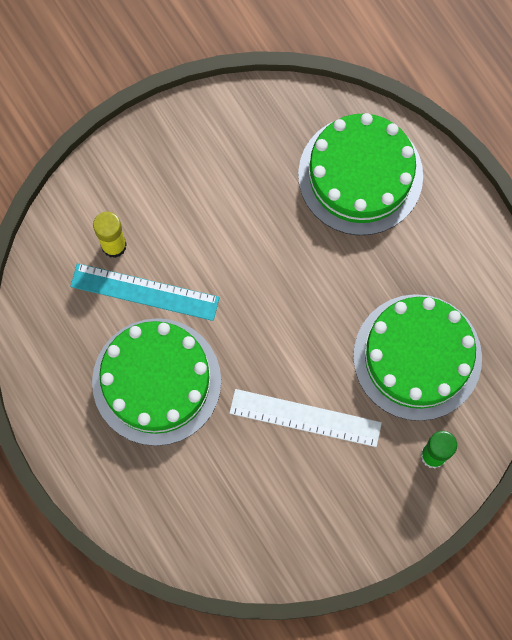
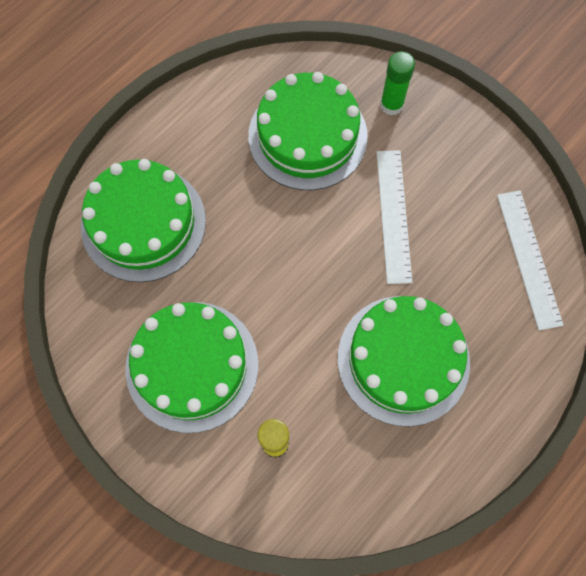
camera: 105 degrees left, 5 degrees down
(144, 292) = (316, 397): turquoise ruler -> none
(205, 190) = (192, 366): none -> green cake
(223, 538) = (528, 258): none -> white ruler

